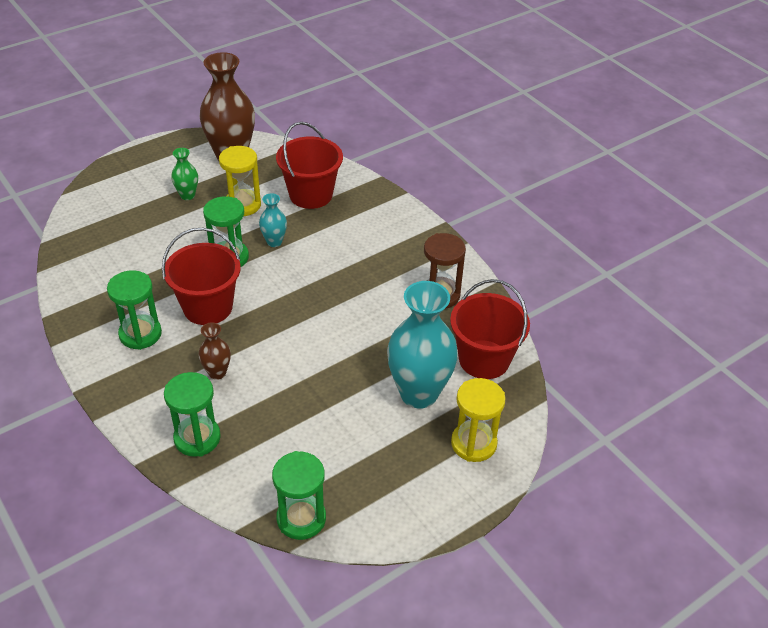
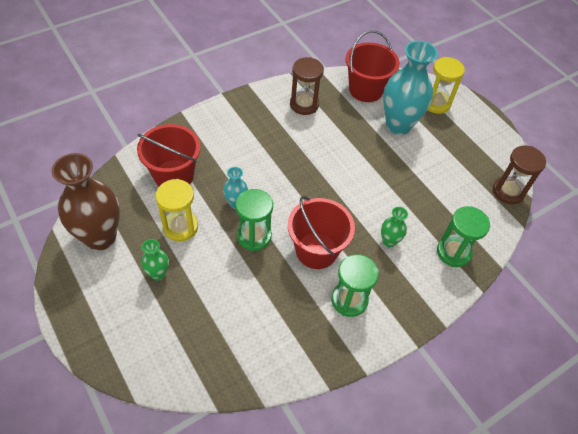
camera: 90 degrees left, 10 degrees up
(217, 373) = (389, 241): brown vase -> green vase
(301, 518) = (508, 191): green hourglass -> brown hourglass

